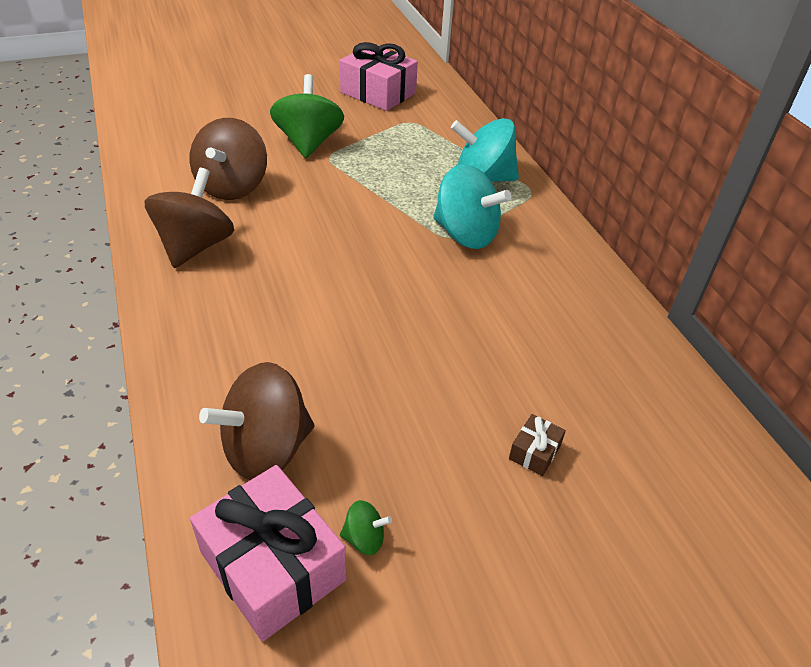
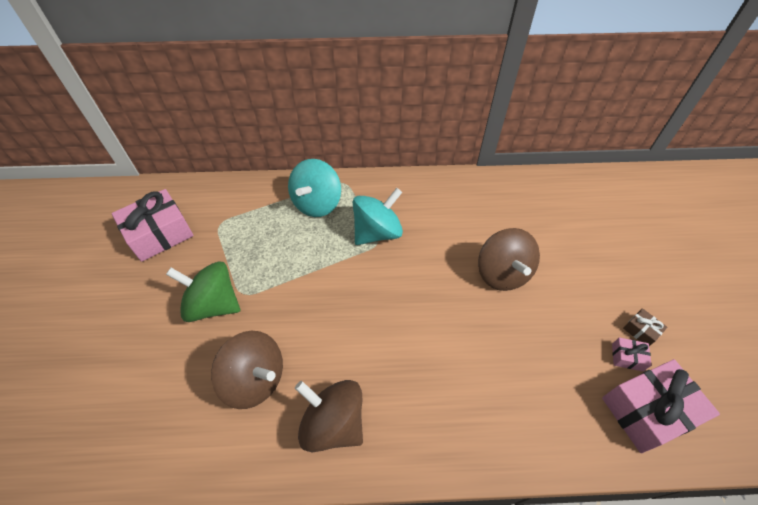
camera: 70 degrees left, 10 degrees up
(266, 449) = (561, 400): brown spinning top -> brown spinning top (502, 273)
(364, 538) = (627, 357): green spinning top -> pink gift
(534, 452) = (570, 259): brown gift -> brown gift (641, 331)

